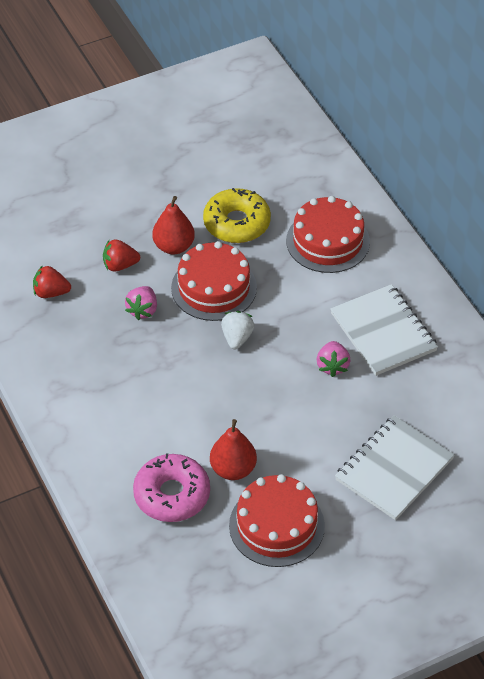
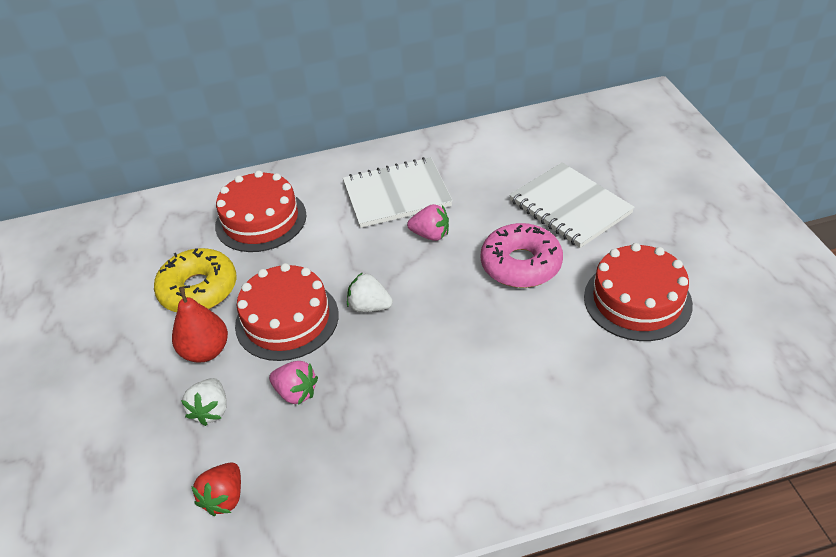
camera: 75 degrees left, 5 degrees down
(120, 265) = (211, 410): red strawberry -> white strawberry
(172, 495) = (591, 390): pink donut -> pink donut (521, 264)
(233, 469) = (558, 329): red pear -> none

